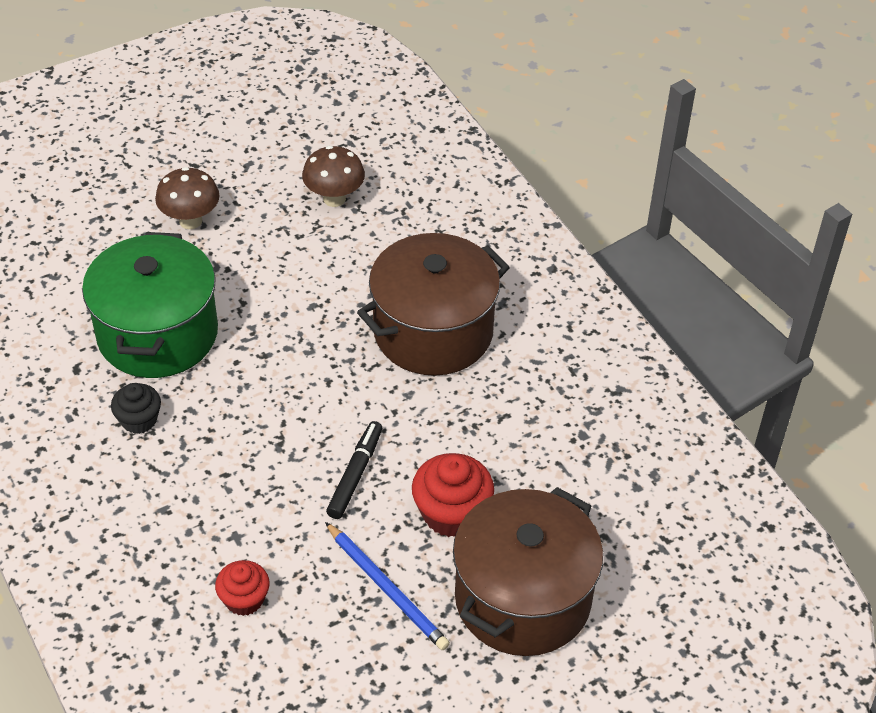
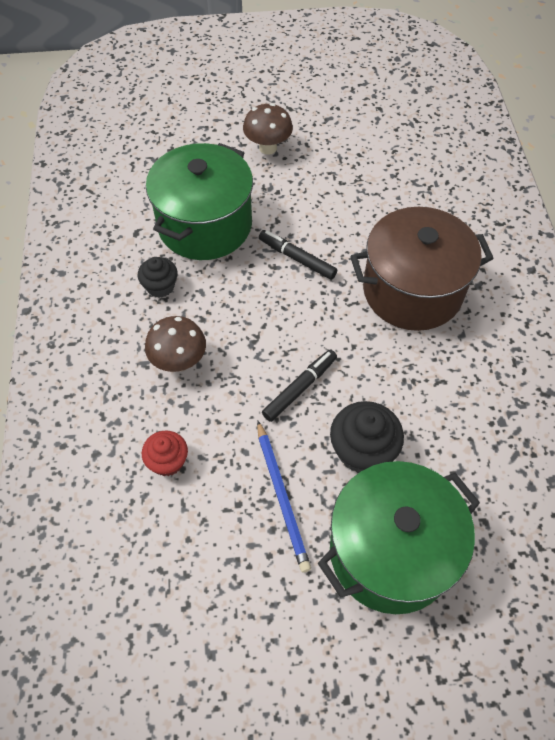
camera: 25 degrees right, 10 degrees up
(286, 338) = (297, 258): none -> black marker
(334, 199) = (380, 162): brown mushroom -> brown mushroom (179, 362)
(451, 513) = (362, 450): red cupcake -> black cupcake
(522, 598) = (390, 551): brown pot -> green pot

